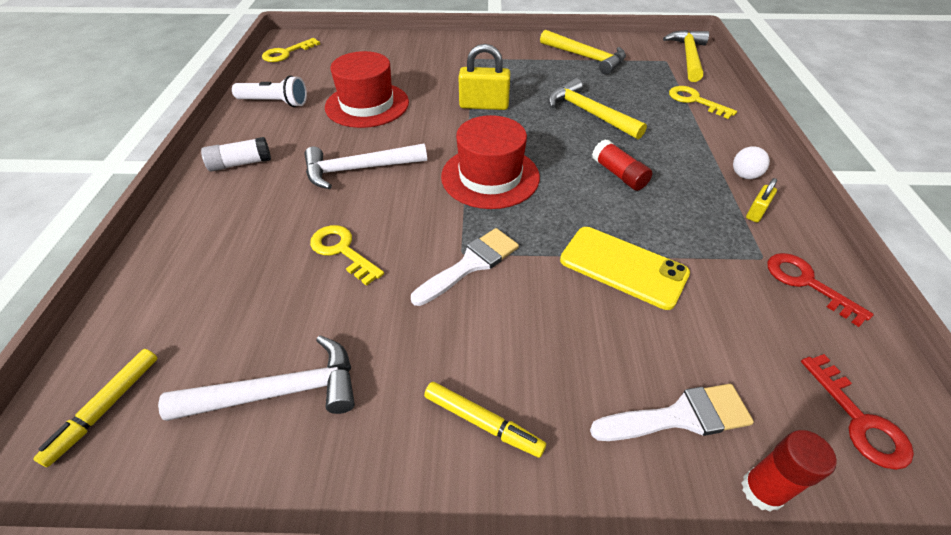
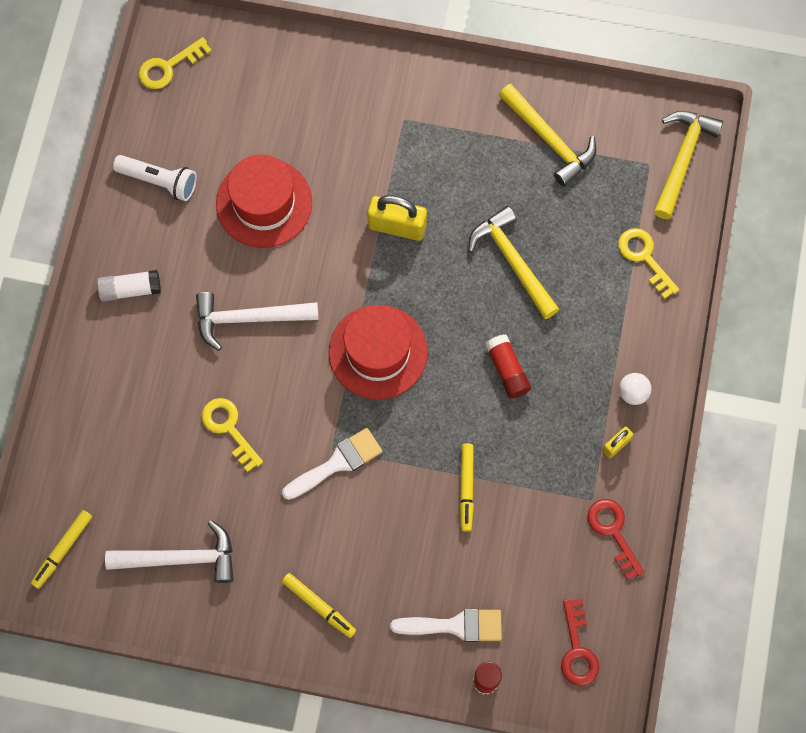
camera: 10 degrees right, 25 degrees up
(623, 267) = (466, 488): yellow phone -> yellow marker

